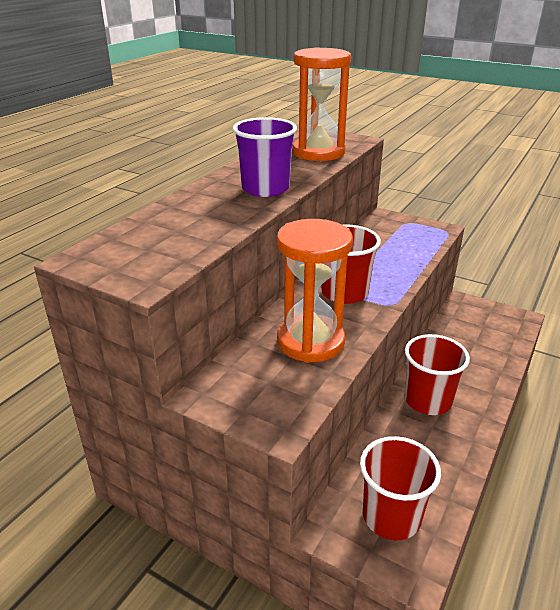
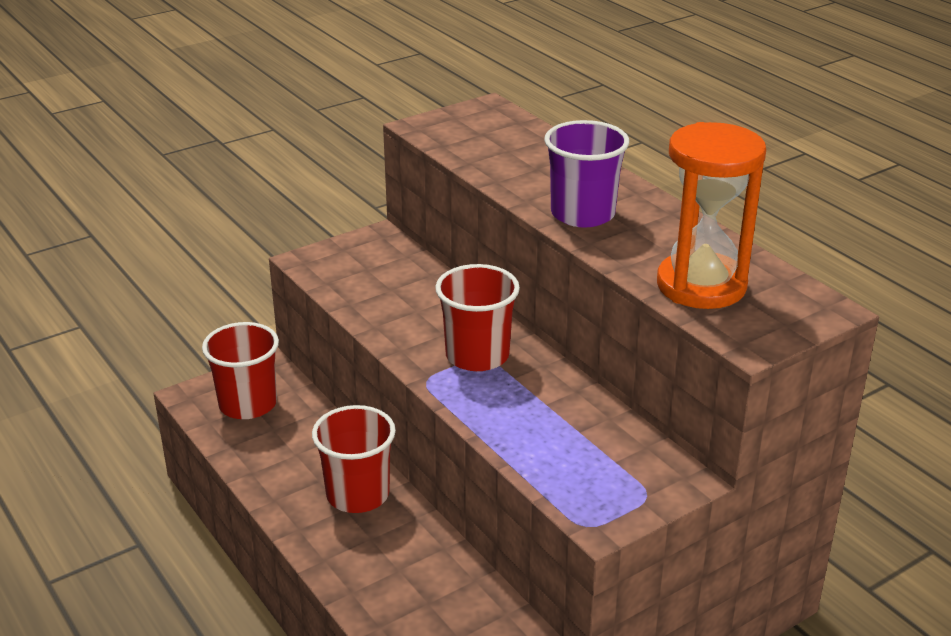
camera: 115 degrees right, 0 degrees up
(310, 341) = (404, 305): orange hourglass -> none

